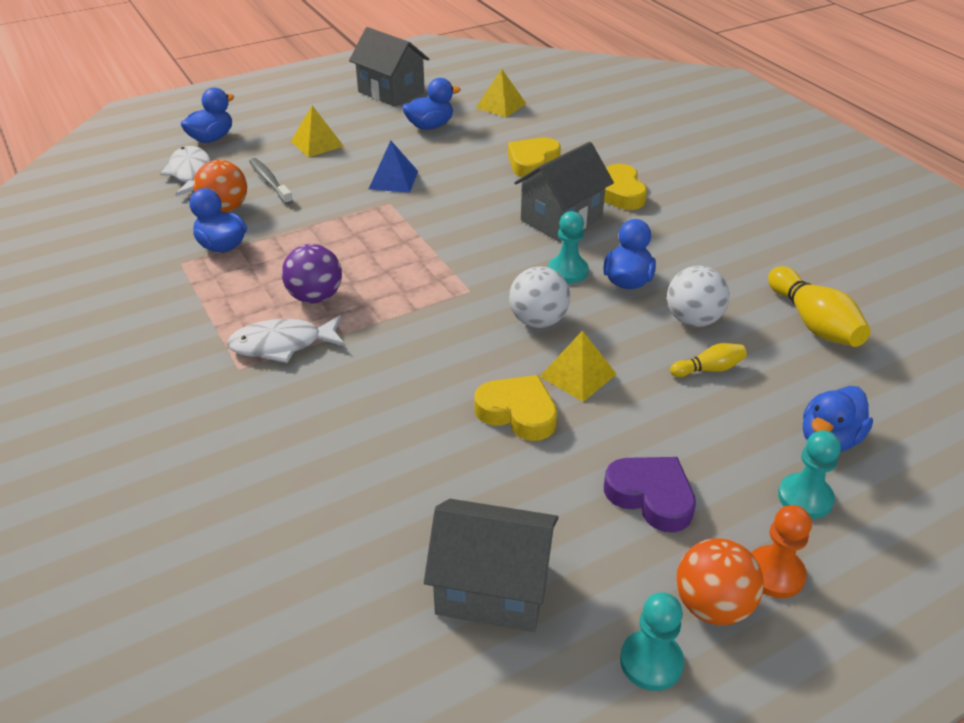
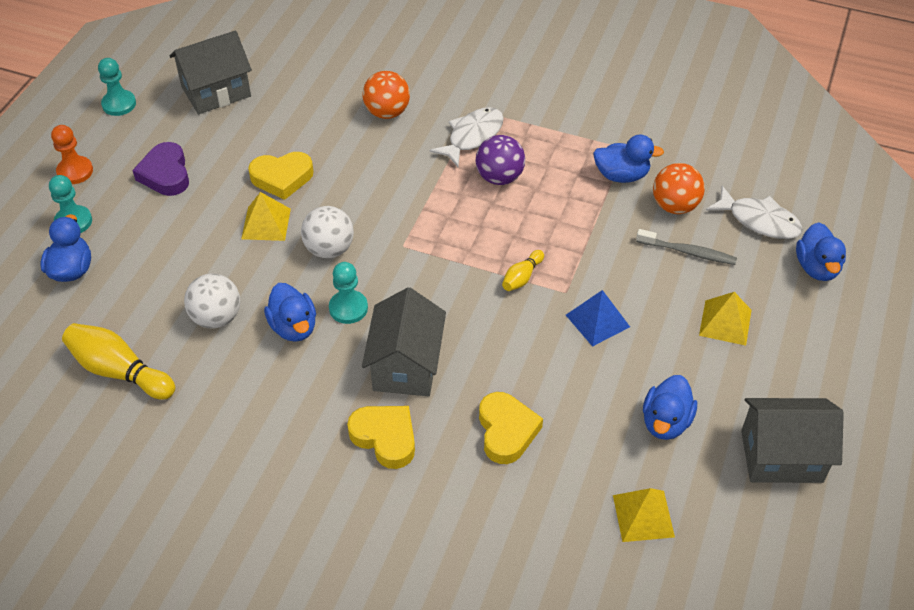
camera: 140 degrees right, 10 degrees up
(651, 496) = (165, 174): purple heart -> purple heart turned 75 degrees clockwise
(709, 369) = (179, 279): yellow bowling pin -> yellow bowling pin (522, 277)
(712, 605) = (101, 140): orange ball -> orange ball (387, 112)

